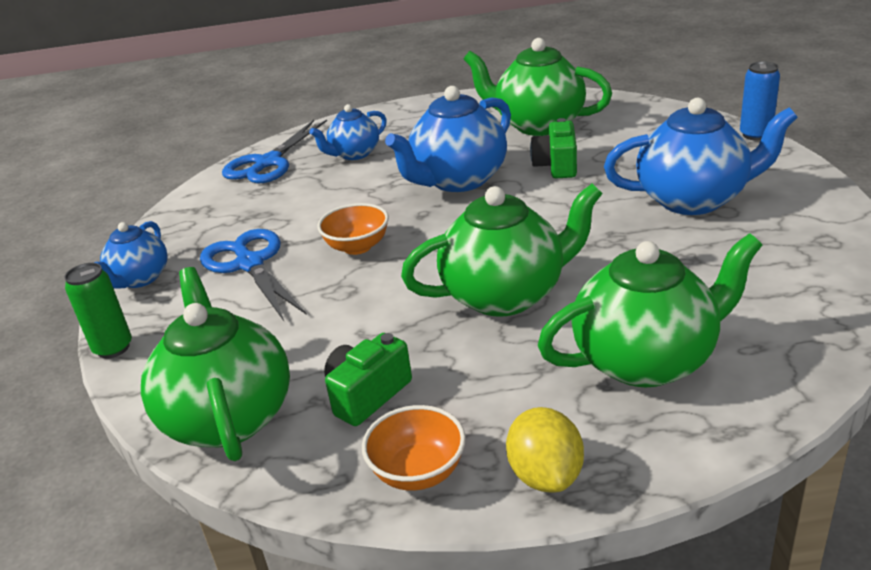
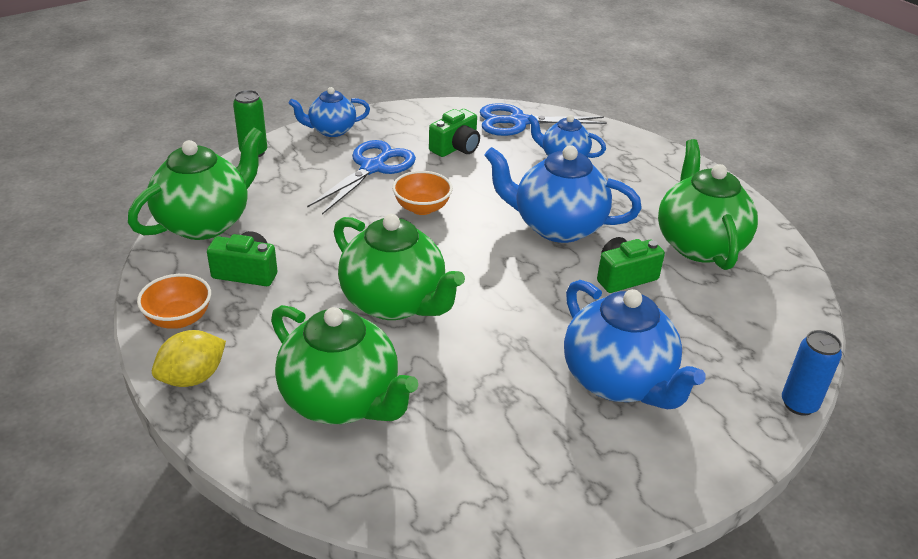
camera: 55 degrees right, 5 degrees up
(271, 206) = (456, 148): none -> green camera

